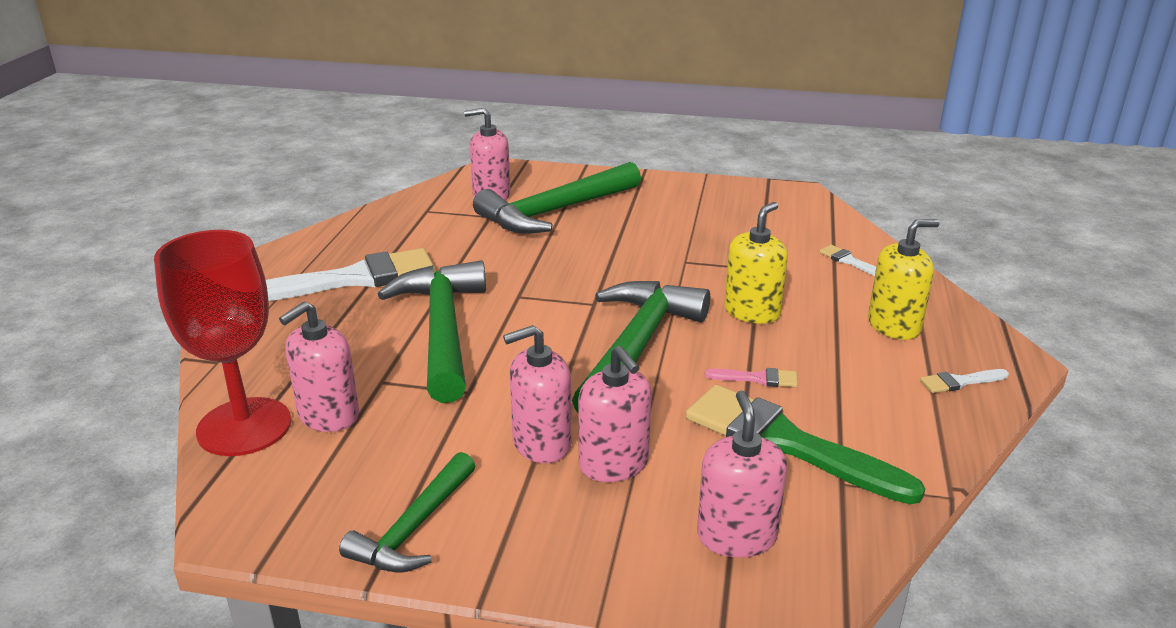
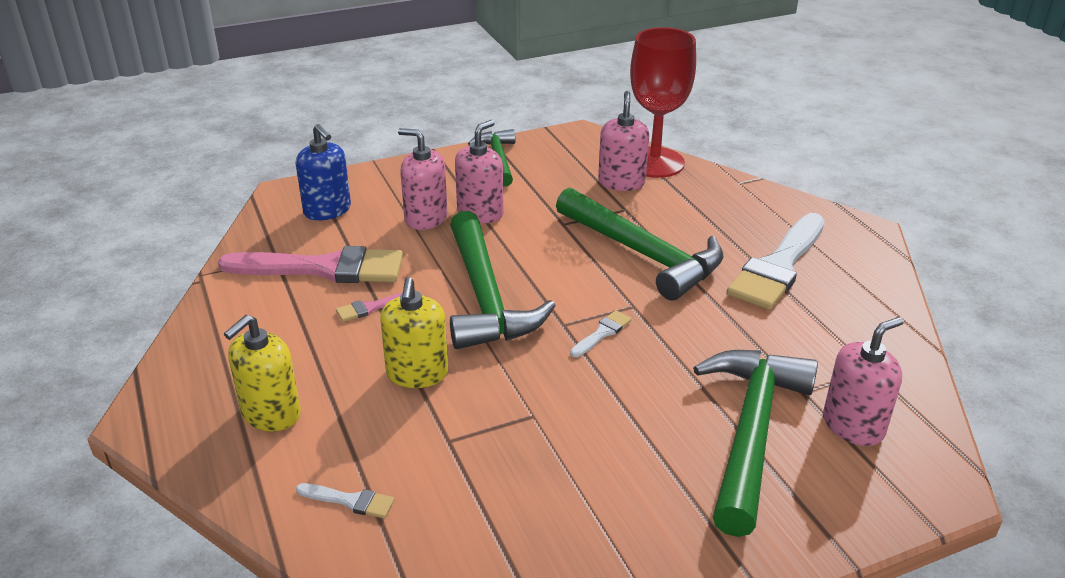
camera: 145 degrees right, 5 degrees up
(736, 536) = (327, 210): pink soap dispenser -> blue soap dispenser
(785, 442) = (324, 268): green brush -> pink brush
(959, 382) = (198, 370): white brush -> white brush (602, 333)

